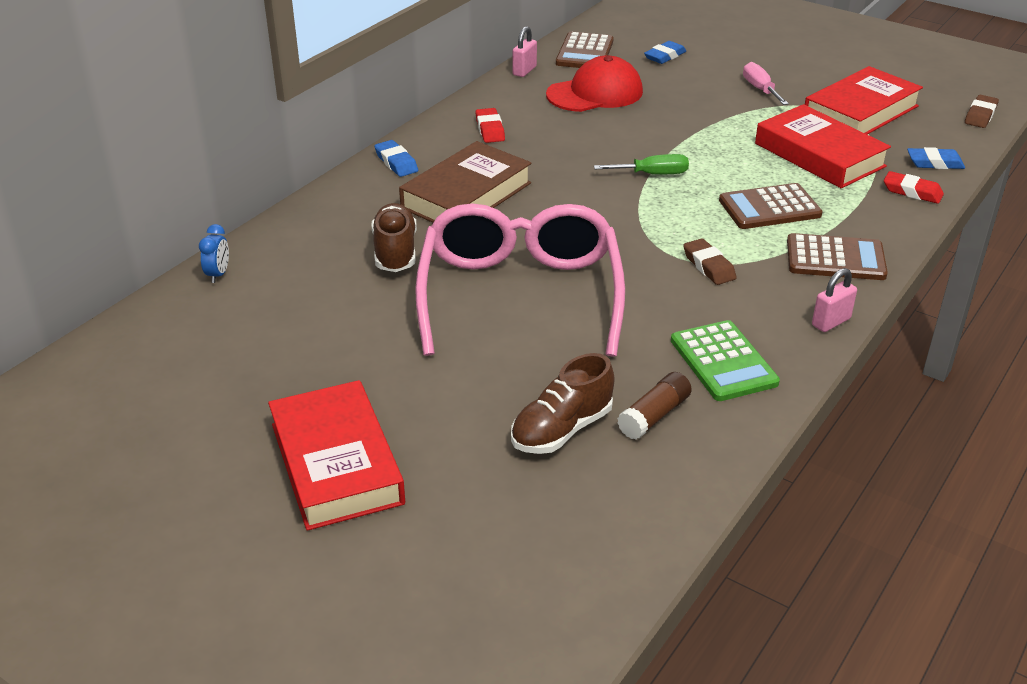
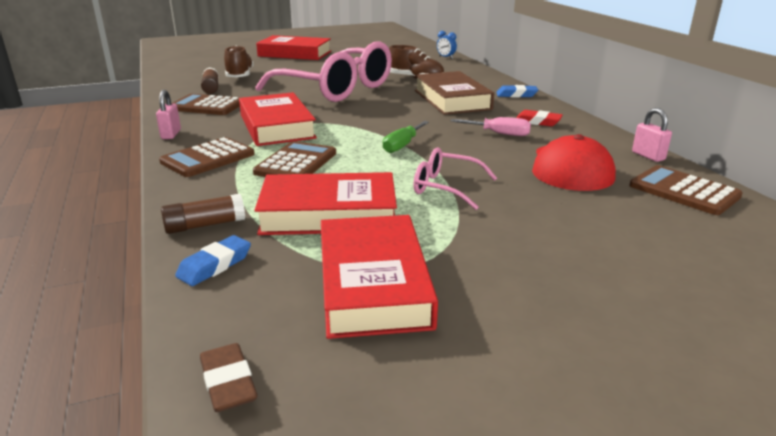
camera: 125 degrees right, 10 degrees down
(665, 56) = (646, 227): blue eraser -> none
(708, 128) = (445, 187): none -> pink glasses
(709, 266) = (276, 126): brown eraser -> red book
(723, 362) = (207, 106): green calculator -> brown calculator
(760, 89) = (502, 246): pink screwdriver -> pink screwdriver (499, 134)
(912, 192) = (205, 225): red eraser -> brown glue stick

